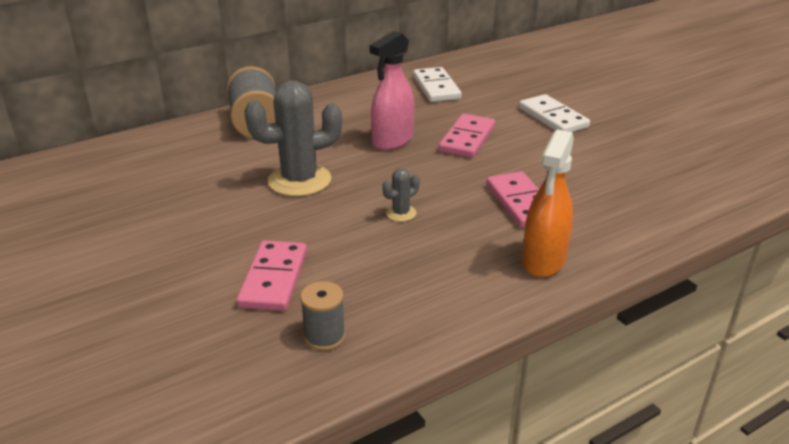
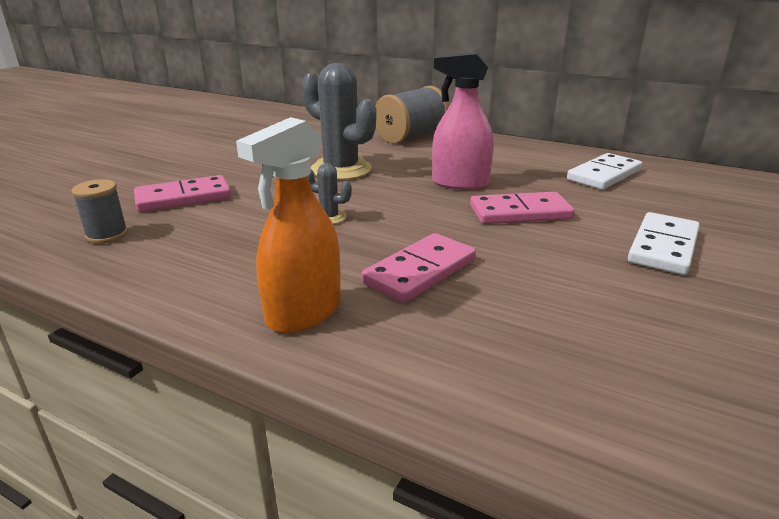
camera: 60 degrees right, 5 degrees down
(543, 261) = (303, 313): orange spray bottle -> orange spray bottle turned 45 degrees counterclockwise

